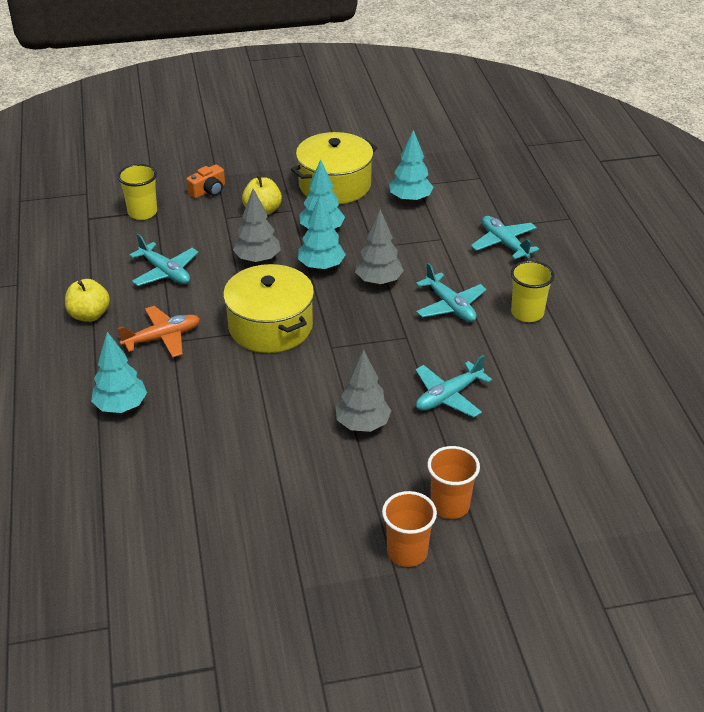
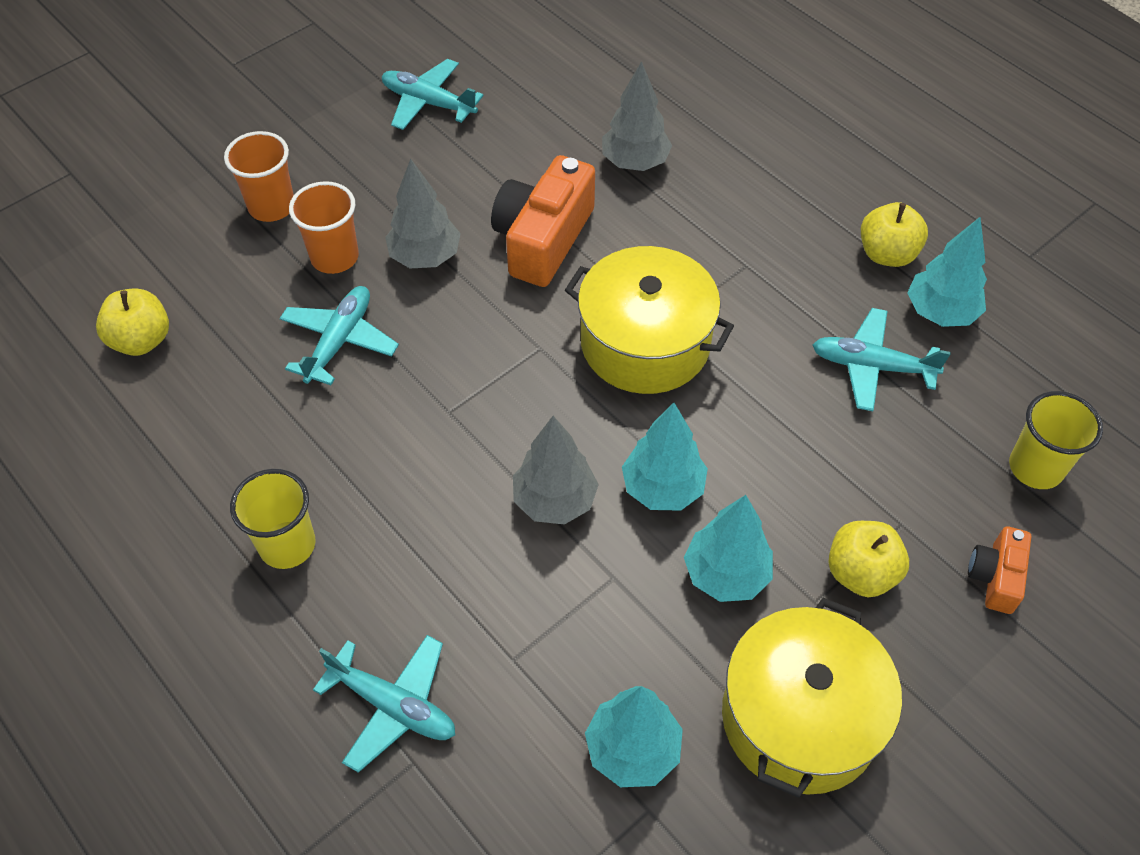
camera: 150 degrees right, 15 degrees up
(121, 406) = (716, 161): turquoise tree -> turquoise tree (940, 313)
(162, 338) = (763, 263): orange plane -> none
(258, 259) = (768, 455): grey tree -> grey tree (635, 162)
(278, 404) = (543, 239): none -> orange camera
(407, 552) = (294, 144): orange cup -> orange cup (334, 257)
(450, 306) = (415, 502): turquoise plane -> turquoise plane (428, 103)
(578, 447) = (141, 340): none -> yellow apple

